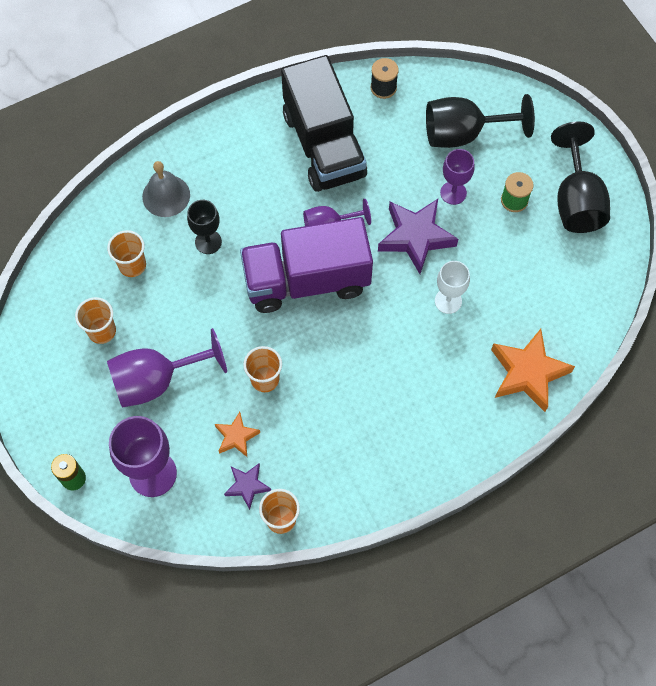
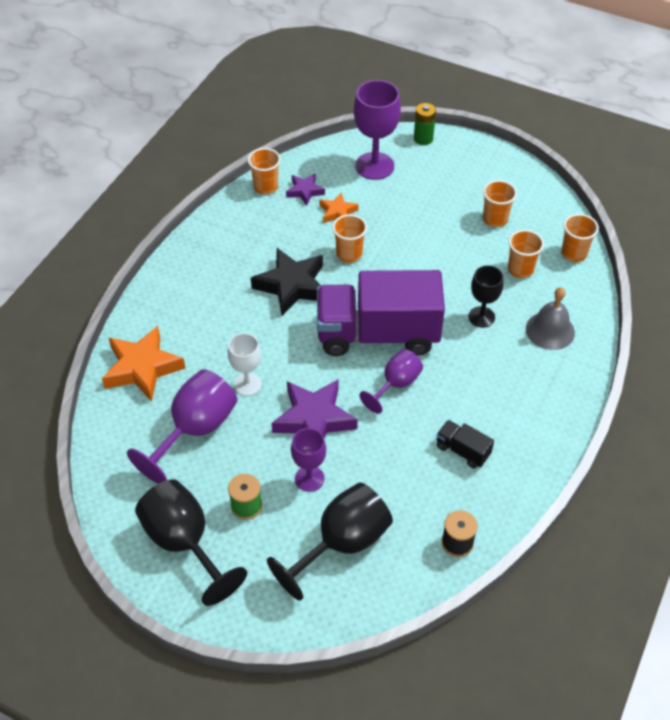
camera: 145 degrees right, 15 degrees down
(72, 251) = (573, 253): none -> orange cup
(156, 380) = (425, 213): purple goblet -> purple goblet (195, 430)
(306, 280) = (377, 334): purple truck -> purple truck turned 135 degrees counterclockwise
(324, 145) = (462, 450): black truck -> black truck, size x0.41
(342, 377) = (292, 285): none -> black star

